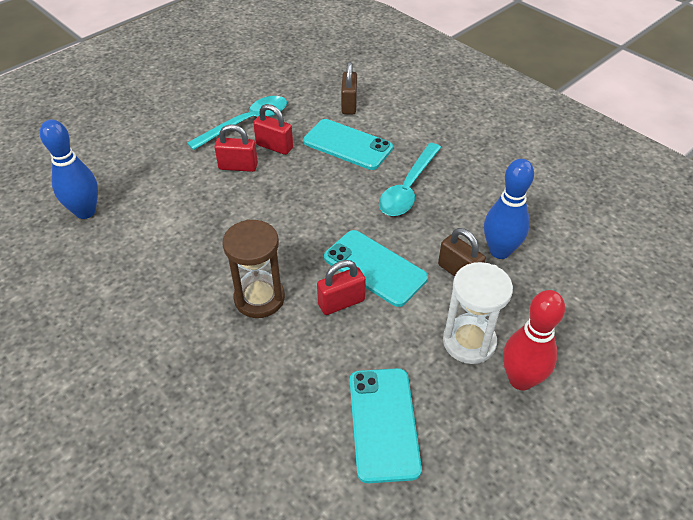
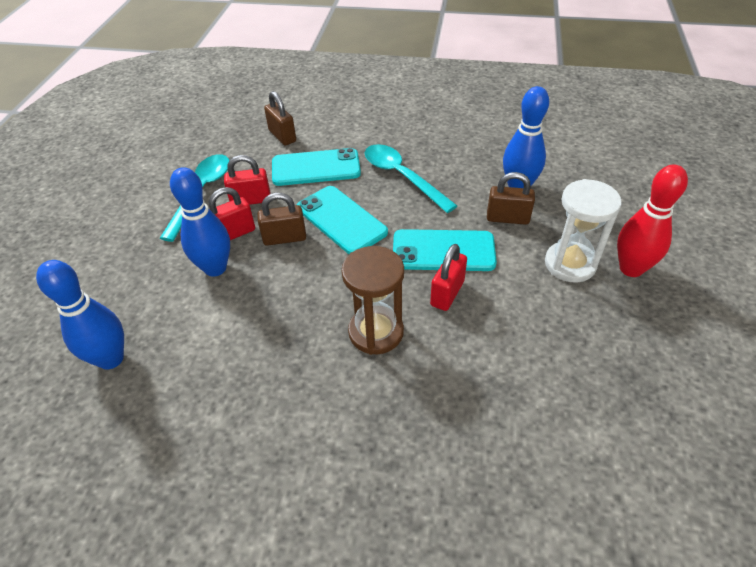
camera: 35 degrees left, 0 degrees up
(201, 186) = (215, 268): none -> blue bowling pin
(268, 190) = (284, 238): none -> brown padlock
(384, 423) = (581, 364): turquoise phone -> turquoise phone (341, 220)
(408, 188) = (402, 177): turquoise spoon -> turquoise spoon turned 150 degrees clockwise

